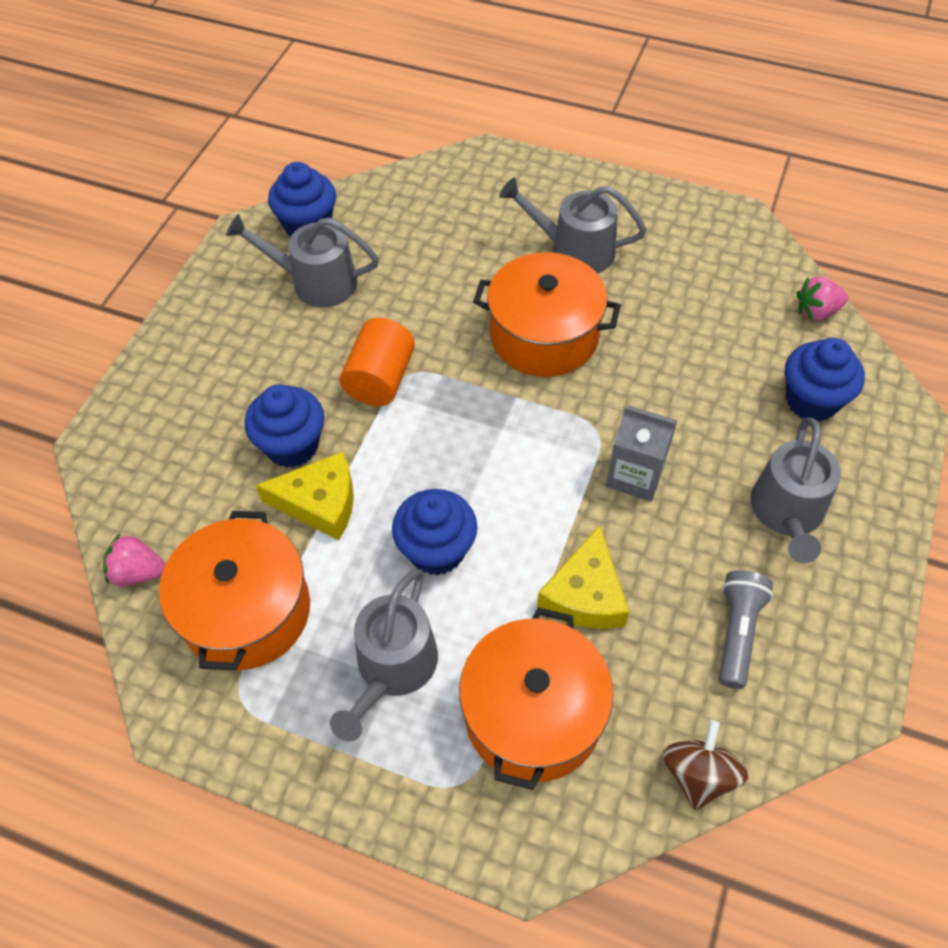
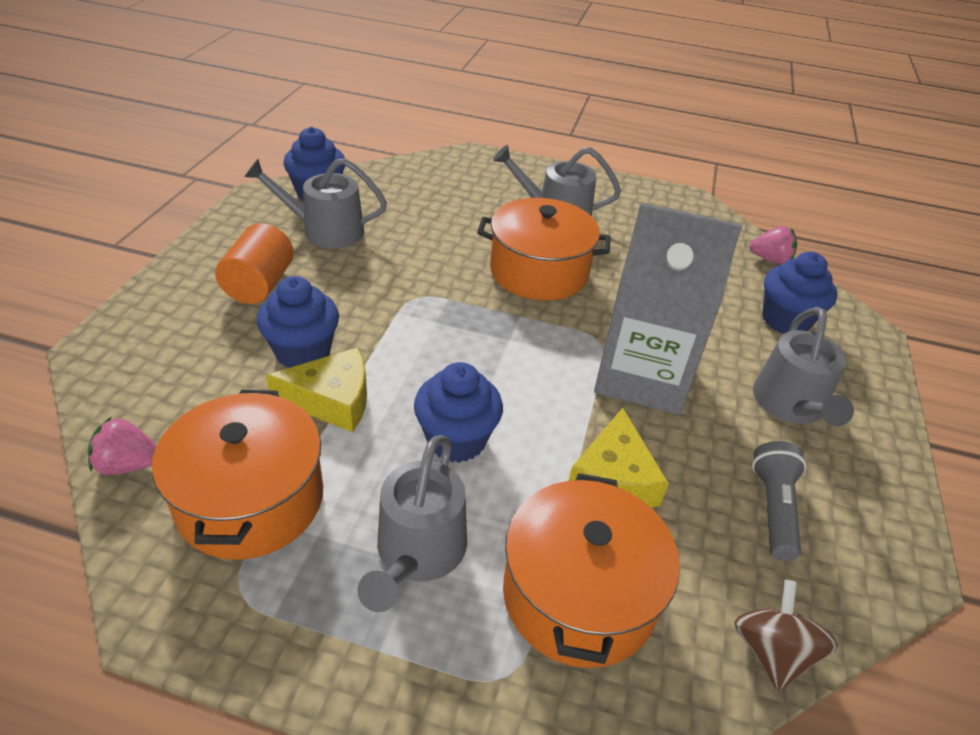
camera: 10 degrees left, 15 degrees down
(380, 379) = (389, 301): orange cylinder -> orange cylinder (259, 285)
(635, 475) = (642, 376): grey carton -> grey carton, size x1.83
(816, 311) = (770, 259): pink strawberry -> pink strawberry turned 150 degrees counterclockwise

